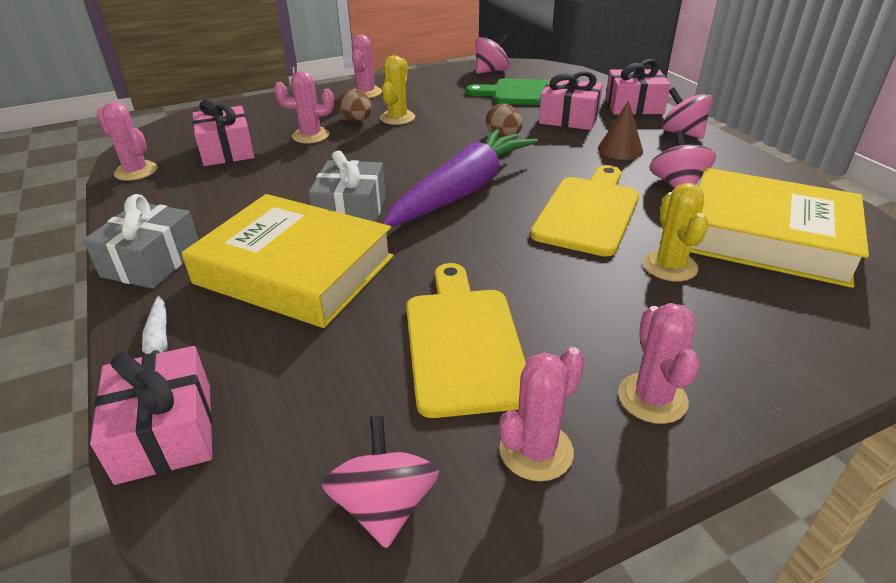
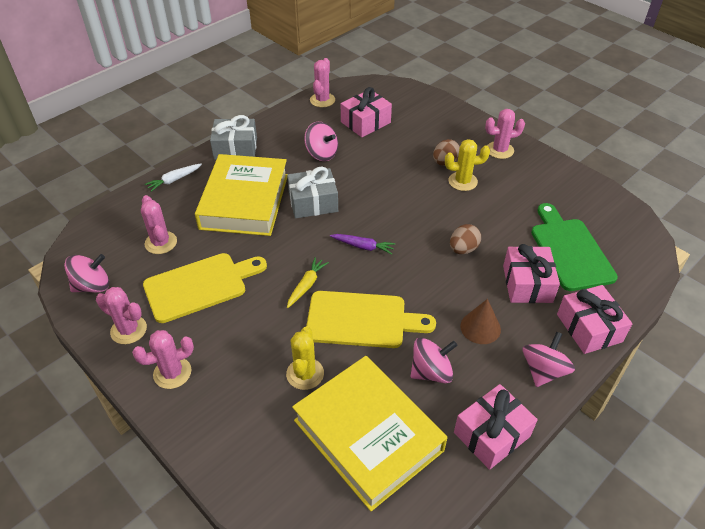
camera: 70 degrees right, 10 degrees up
(165, 432) = (122, 207): pink gift -> pink gift (492, 434)
(311, 136) = (407, 149): pink cactus -> pink cactus (161, 243)
(463, 191) = (363, 246): purple carrot -> purple carrot, size x0.40
(491, 71) = (606, 210): pink spinning top -> pink spinning top (322, 154)
(511, 241) = (306, 285): none -> yellow carrot
(670, 266) = (305, 374): yellow cactus -> yellow cactus turned 60 degrees counterclockwise
(767, 237) = (368, 435): yellow book -> yellow book turned 45 degrees counterclockwise

